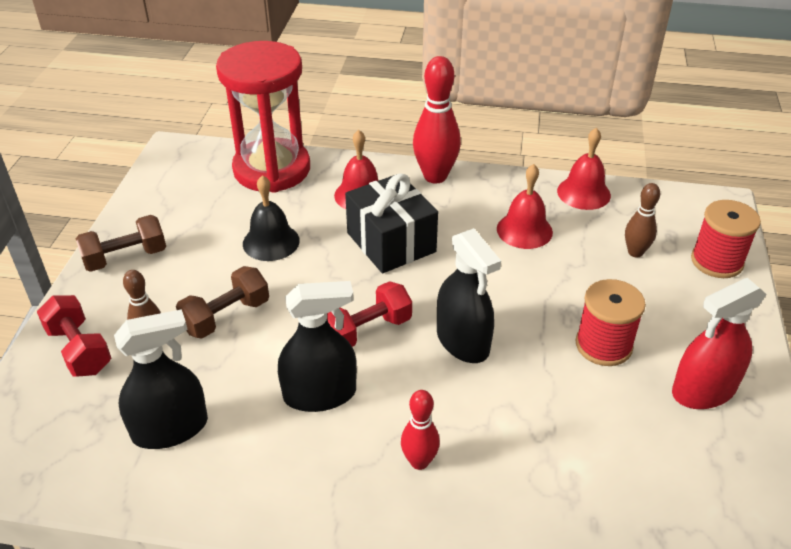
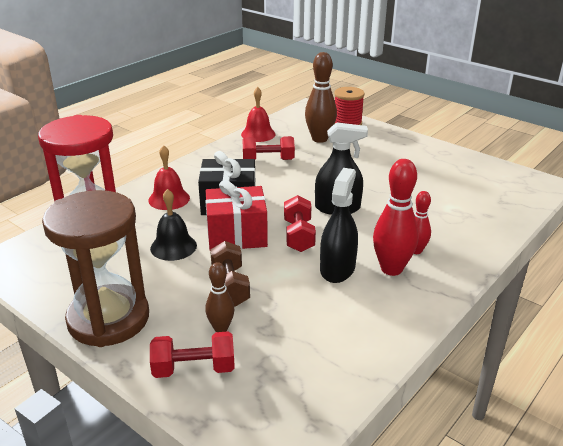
camera: 60 degrees left, 10 degrees down
(125, 257) = (108, 319): brown dumbbell -> brown hourglass
(170, 428) = (318, 340): black spray bottle -> none
(328, 278) = (237, 235): none -> red gift
(435, 176) = (185, 169): red bowling pin -> red bowling pin (391, 269)
(524, 230) = (268, 160): red bell -> red dumbbell
(603, 345) = (377, 171): red spool -> none
(635, 252) = (319, 139): brown bowling pin -> brown bowling pin, size x1.72
(703, 390) = (426, 159): red spray bottle -> none

